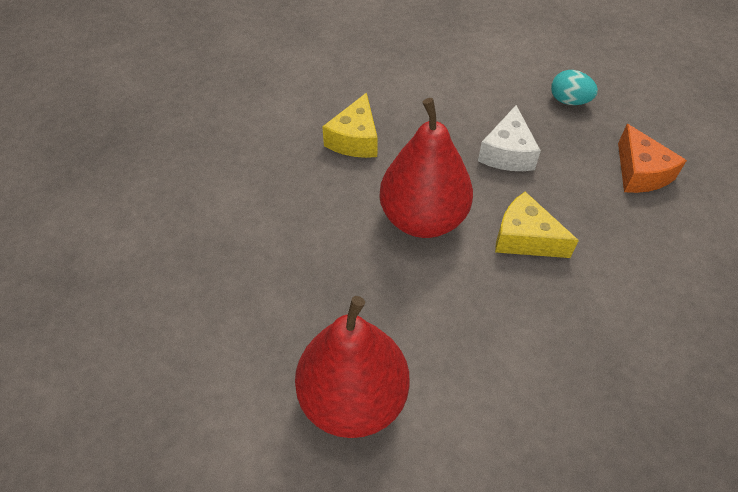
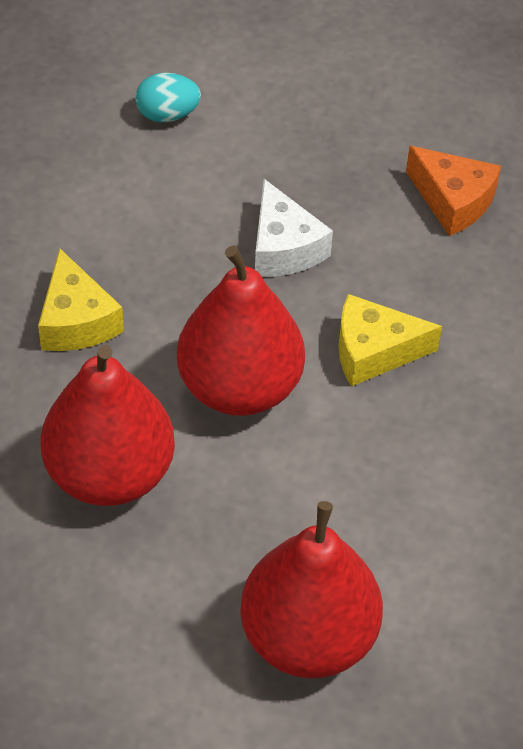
camera: 35 degrees left, 0 degrees up
(309, 230) = (110, 473): none -> red pear
(569, 101) = (313, 136): turquoise egg -> turquoise egg (167, 114)

